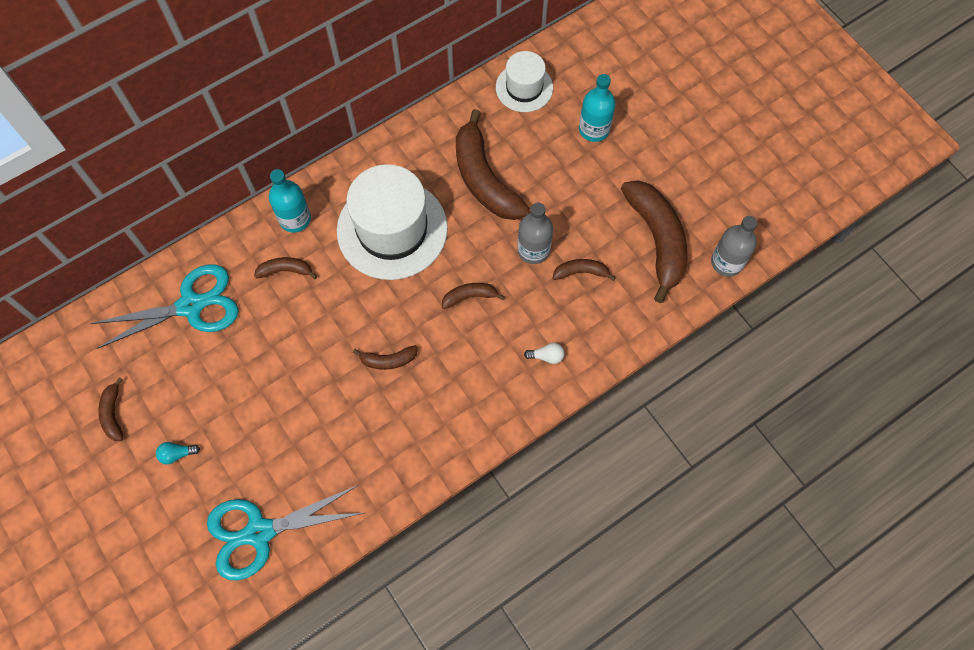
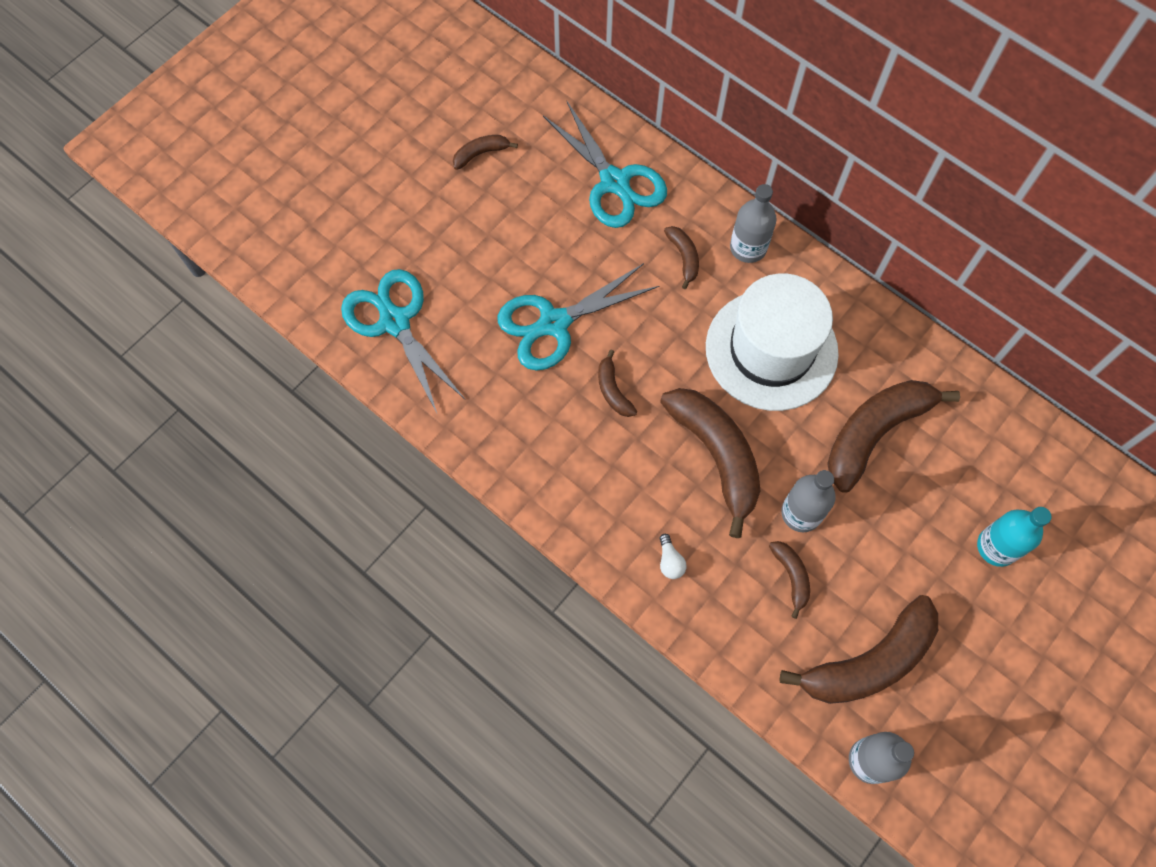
camera: 75 degrees right, 0 degrees up
(177, 454) = (455, 222): turquoise light bulb -> none
(295, 219) = (748, 248): turquoise bottle -> grey bottle
(310, 392) = (554, 323): none -> turquoise scissors
(469, 296) = (716, 456): brown banana -> brown banana, size x2.15
(524, 87) = (1021, 447): white hat -> none

